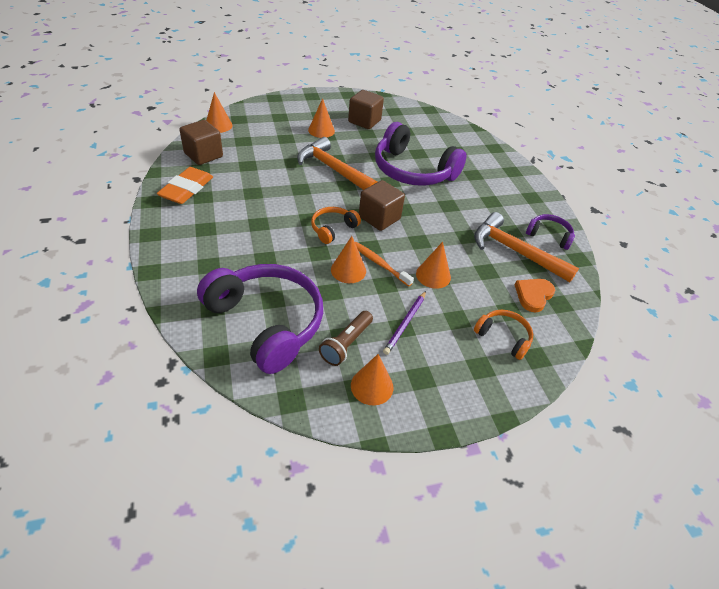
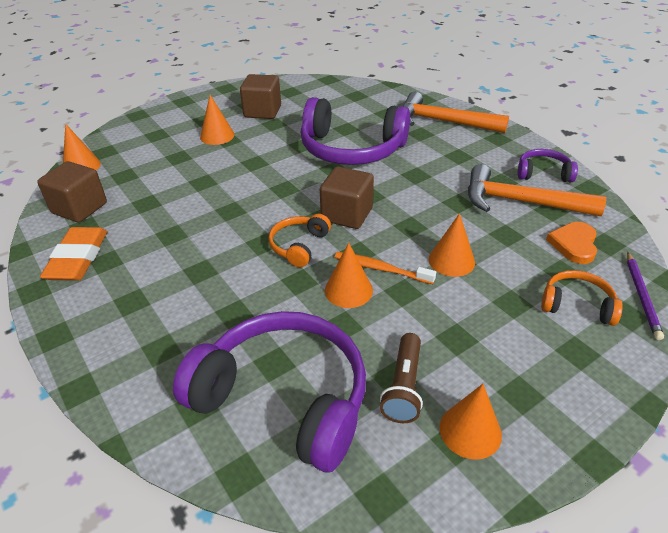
camera: 15 degrees left, 5 degrees down
(333, 169) = (258, 175): orange hammer -> orange hammer (443, 122)
(405, 323) = (458, 331): purple pencil -> purple pencil (642, 296)

